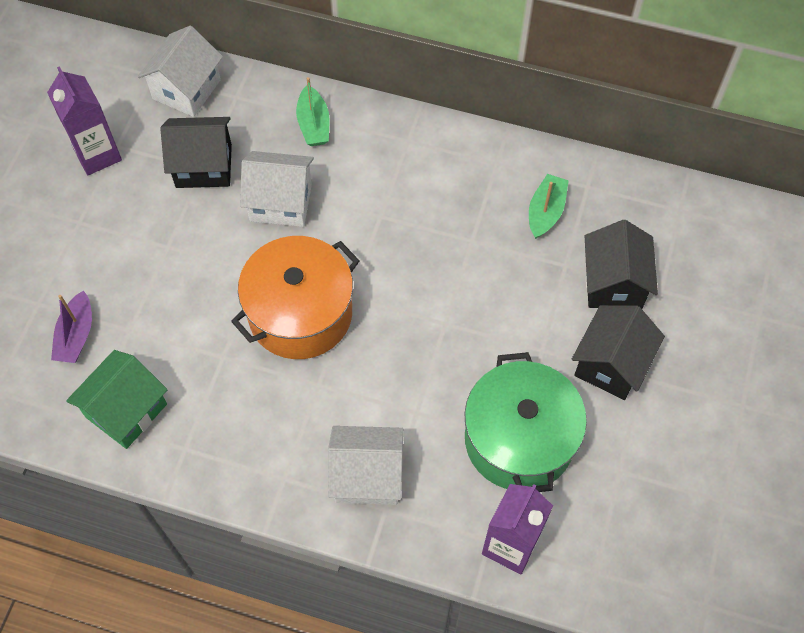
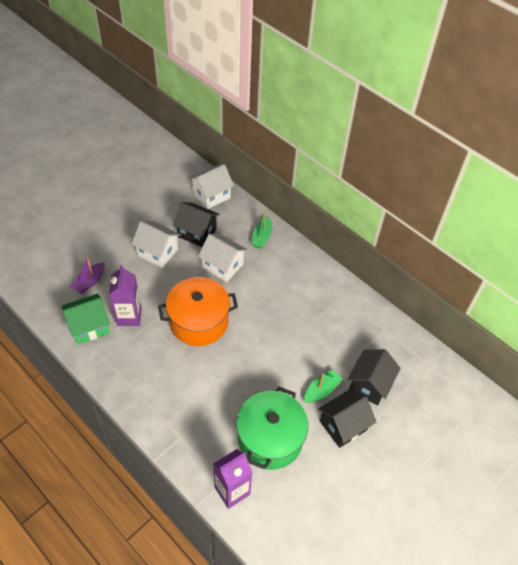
camera: 25 degrees right, 10 degrees down
(97, 154) = (152, 206): purple carton -> purple carton (129, 316)
(367, 476) = (181, 416): white house -> white house (158, 252)
(546, 212) = (354, 332): green boat -> green boat (321, 390)

